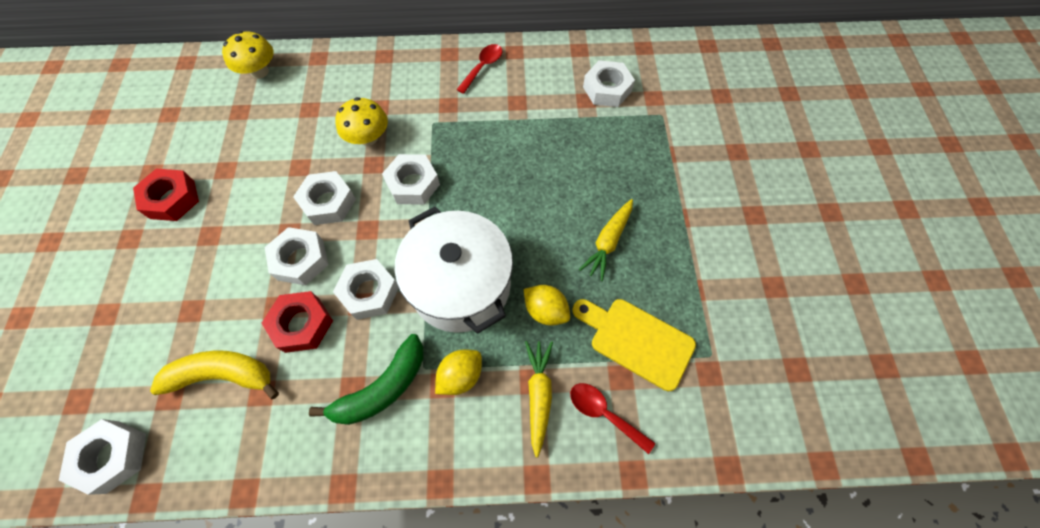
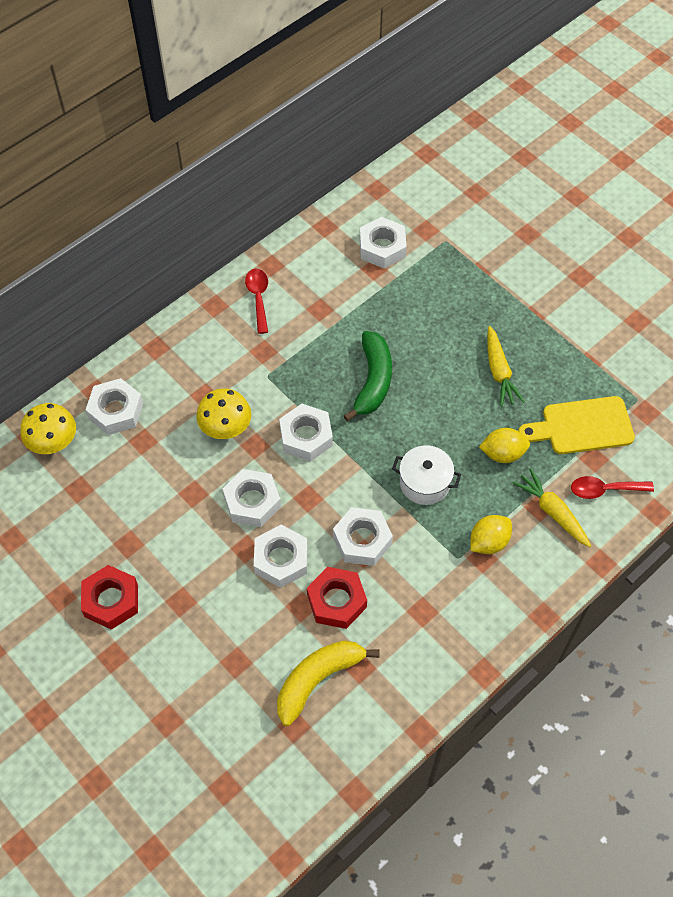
camera: 40 degrees left, 5 degrees down
(113, 456) = (299, 793): white nut -> white nut (116, 411)
(382, 388) = (443, 593): green banana -> green banana (372, 381)
(460, 285) = (424, 483): white pot -> white pot, size x0.52
(460, 376) = (488, 542): yellow lemon -> yellow lemon turned 45 degrees clockwise

